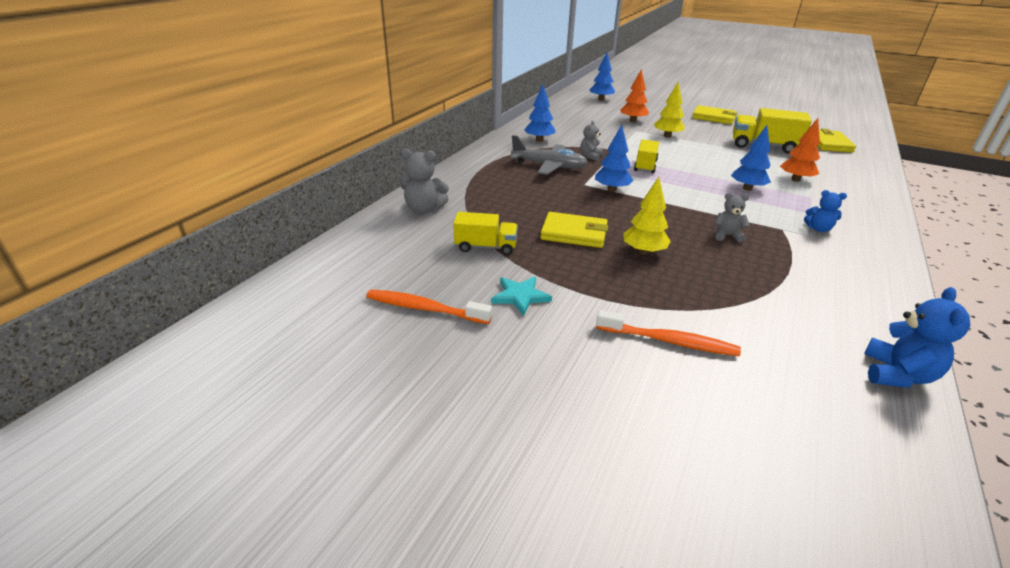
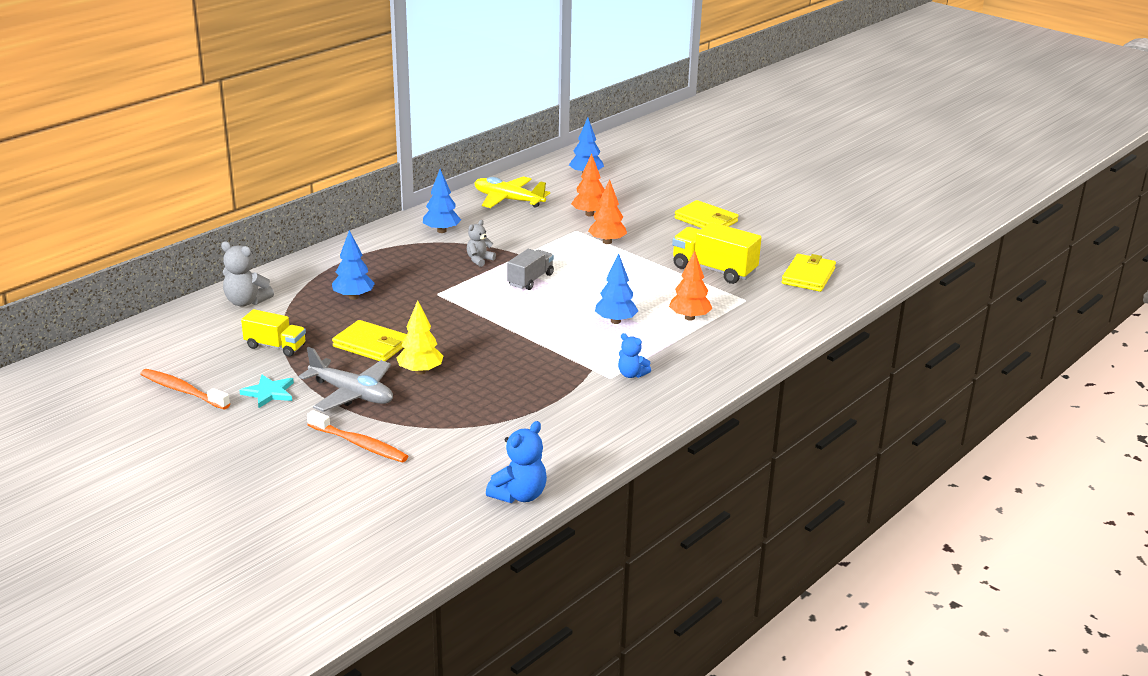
camera: 15 degrees right, 5 degrees down
(549, 166) = (419, 267): grey plane -> grey plane (352, 394)
(566, 117) = (508, 200): none -> yellow plane
(612, 189) = (460, 304): blue tree -> blue tree (353, 297)
(645, 166) = (530, 280): yellow truck -> grey truck
(667, 136) = (607, 242): yellow tree -> orange tree
(726, 235) = (523, 368): grey teddy bear -> none

